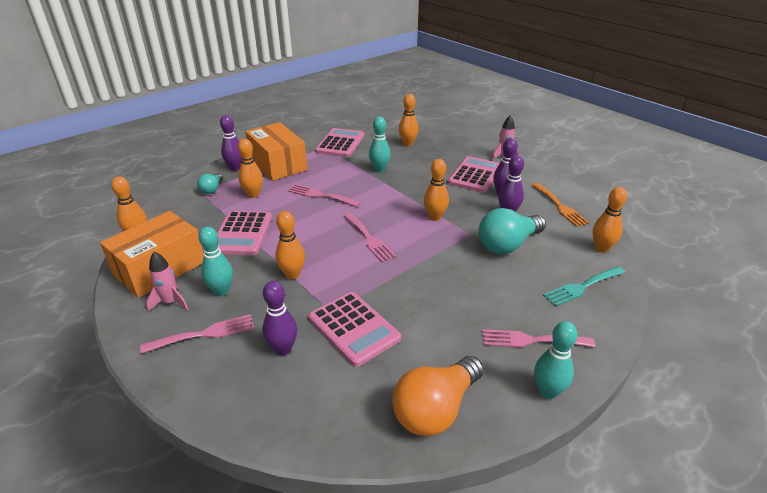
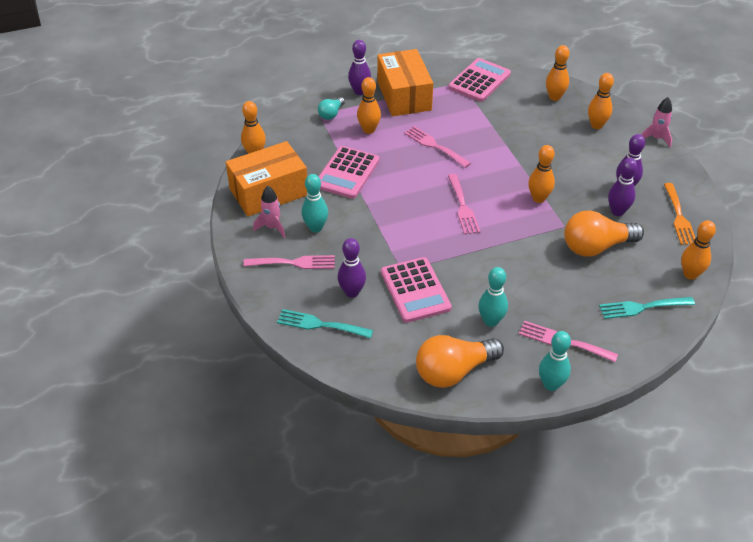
camera: 20 degrees right, 10 degrees up
(255, 398) = (320, 324): none -> turquoise fork
(292, 274) = (380, 227): orange bowling pin -> orange bowling pin (596, 125)
(379, 170) = (507, 126): turquoise bowling pin -> turquoise bowling pin (491, 321)
(475, 175) = (608, 157): pink calculator -> none
(508, 245) = (596, 247): turquoise light bulb -> orange light bulb

